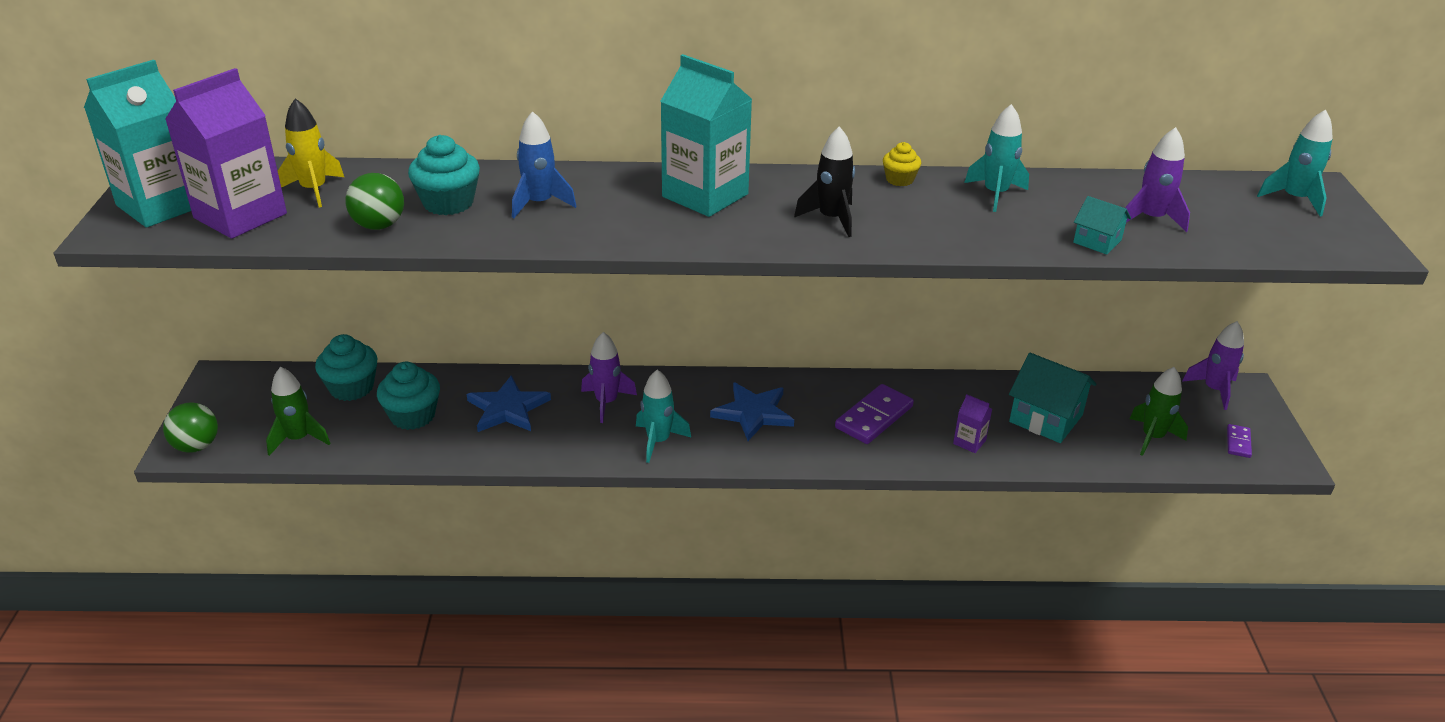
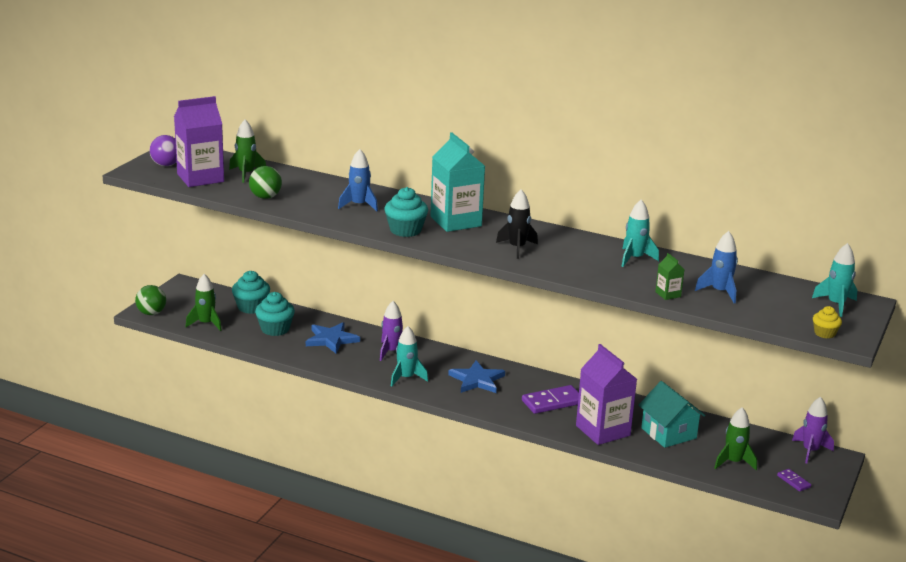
camera: 25 degrees right, 10 degrees down
(161, 205) = (166, 165): turquoise carton -> purple ball
(314, 190) = (246, 174): yellow rocket -> green rocket
(448, 203) = (310, 194): turquoise cupcake -> turquoise cupcake (405, 230)
(899, 179) = (583, 239): yellow cupcake -> yellow cupcake (824, 333)
(969, 442) = (603, 430): purple carton -> purple carton, size x2.30
(1097, 241) = (668, 294): turquoise house -> green carton
(1151, 219) = (720, 292): purple rocket -> blue rocket
(1238, 442) = (793, 481): purple domino -> purple domino turned 75 degrees counterclockwise

